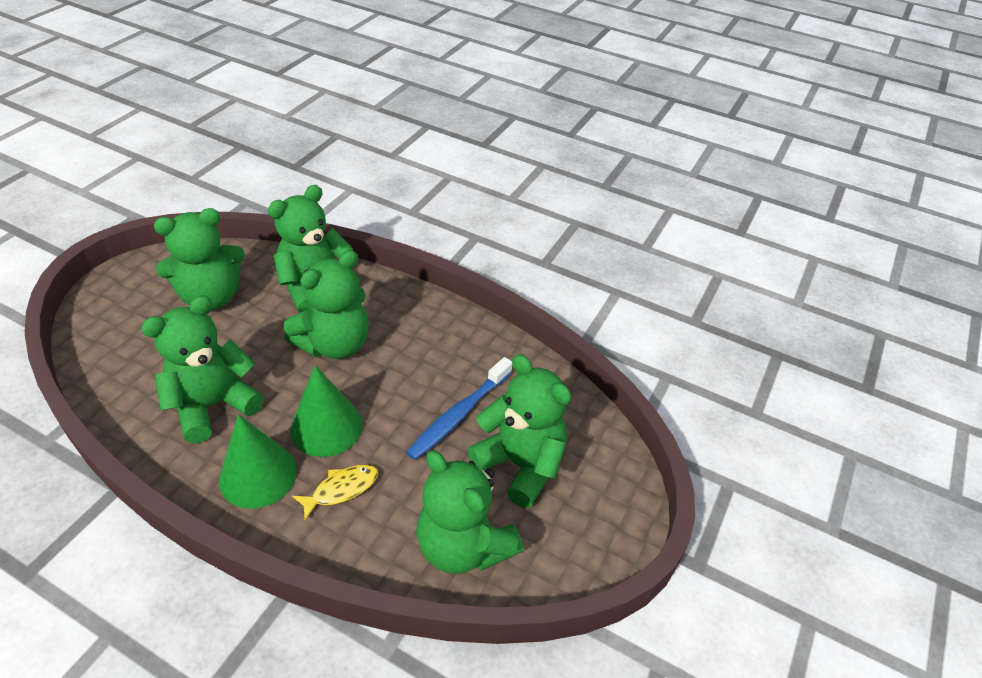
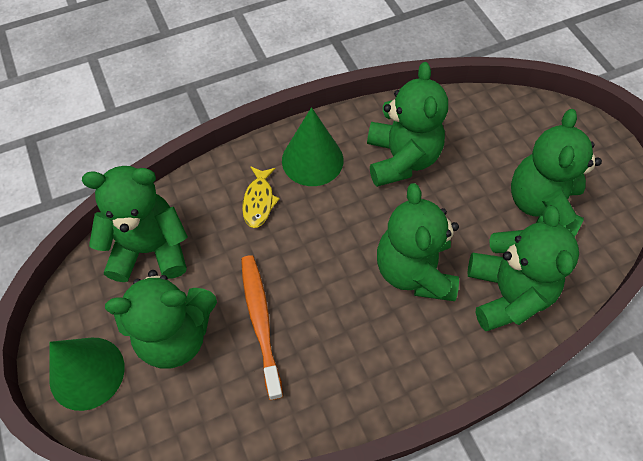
camera: 130 degrees right, 15 degrees up
(326, 427) = (324, 220): green cone -> green cone (87, 373)
(459, 415) = (260, 322): blue toothbrush -> orange toothbrush

